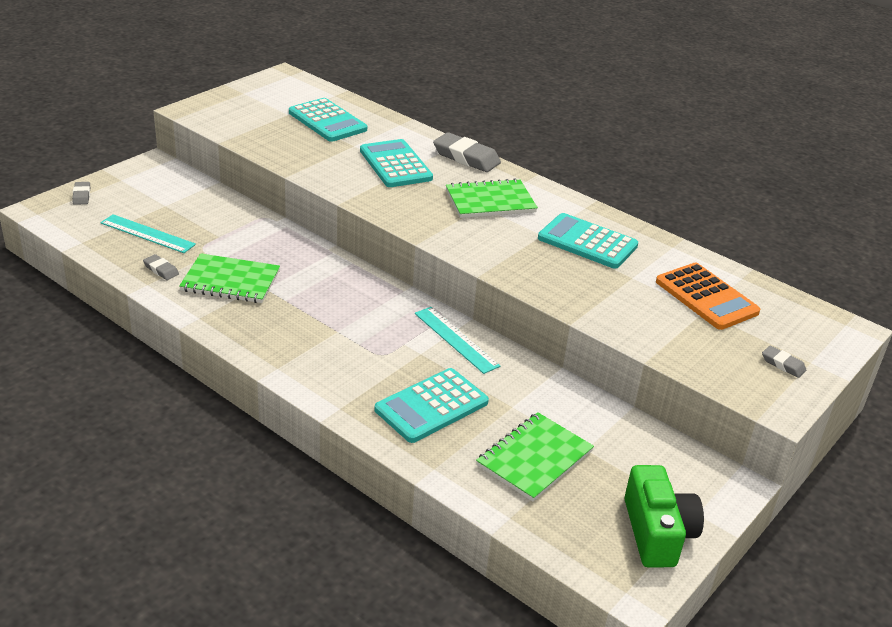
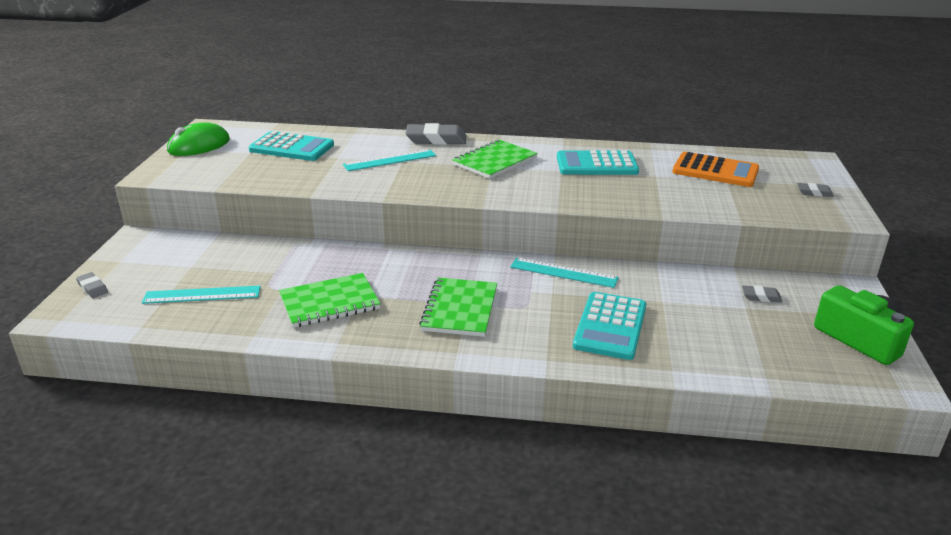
camera: 30 degrees left, 5 degrees down
(161, 270) = (252, 319): grey eraser -> grey eraser (761, 297)
(255, 92) = (199, 145): none -> green mouse
(395, 164) = (389, 160): turquoise calculator -> turquoise ruler
(534, 458) = (725, 329): green notebook -> green notebook (460, 309)

